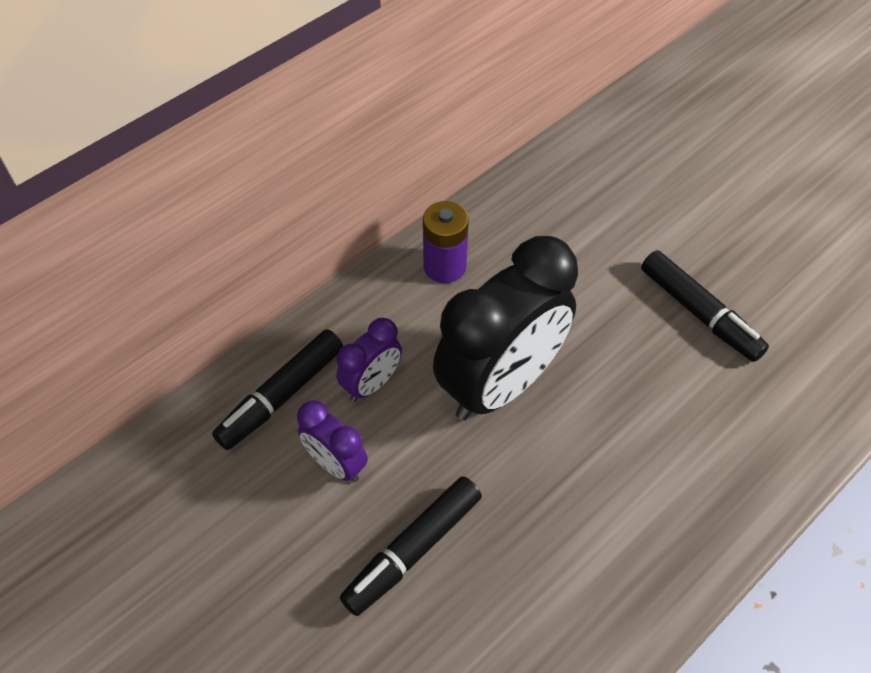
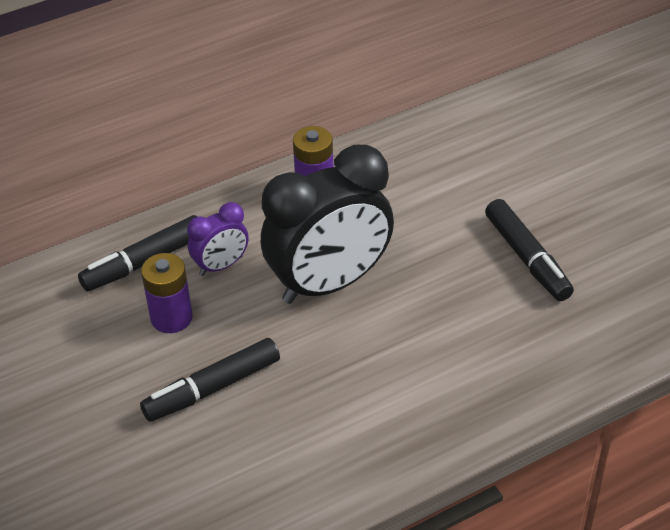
camera: 15 degrees right, 10 degrees down
(336, 464) = (171, 318): purple clock -> purple battery

